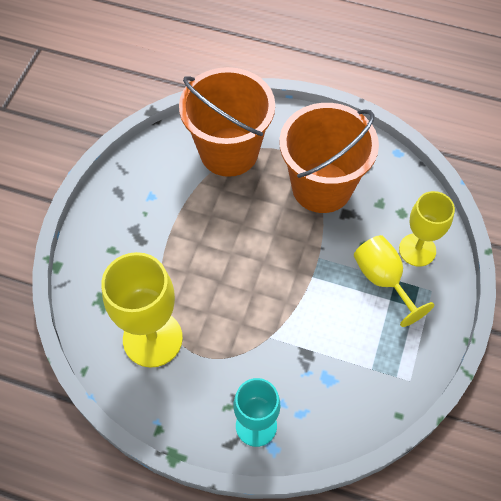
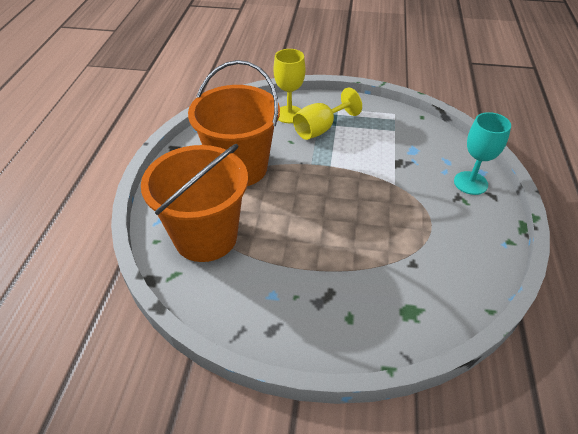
camera: 100 degrees left, 15 degrees down
(152, 339) = (432, 261): yellow goblet -> none

